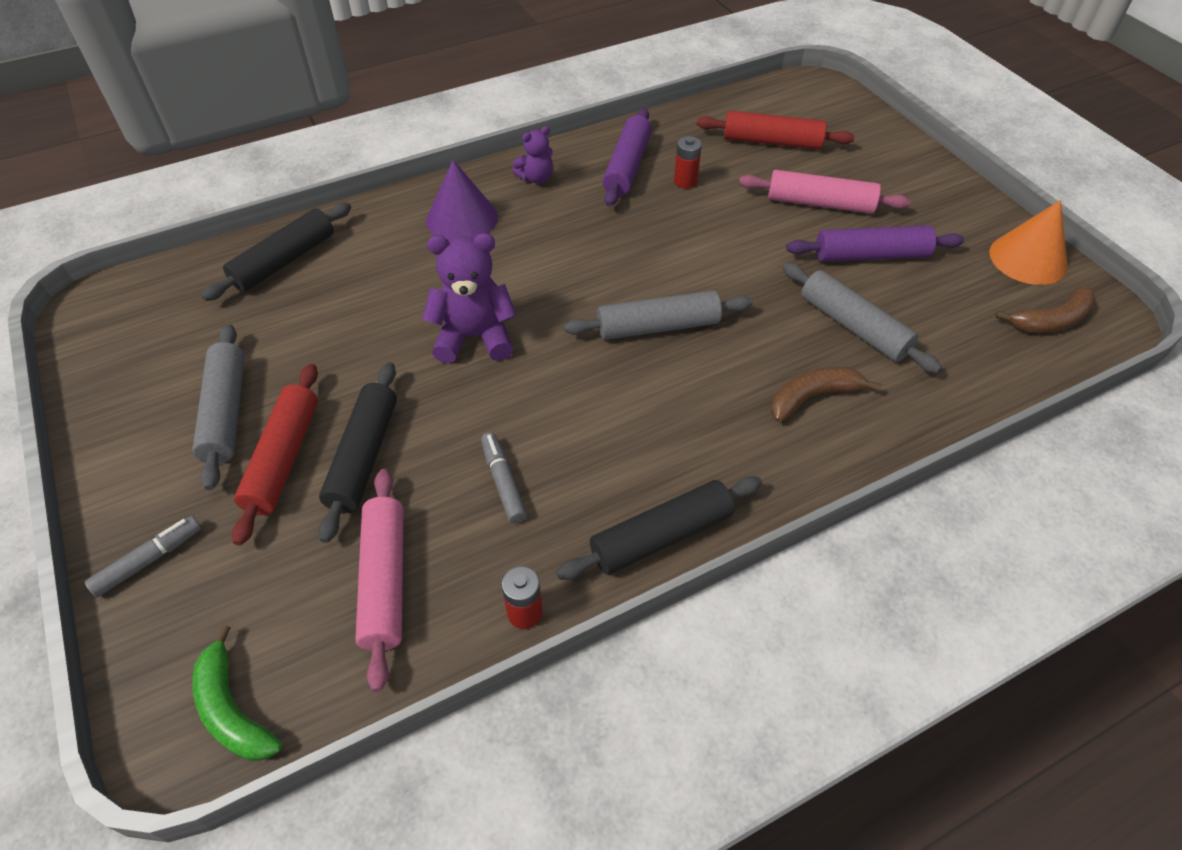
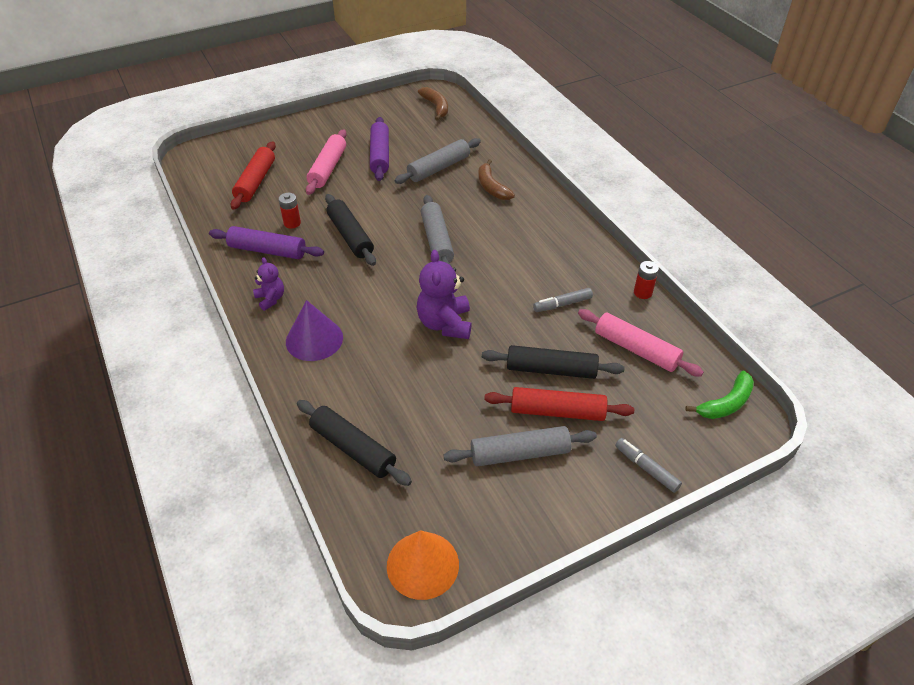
camera: 90 degrees left, 5 degrees down
(384, 580) = (636, 349): pink rolling pin -> pink rolling pin turned 45 degrees clockwise
(661, 536) = (588, 244): black rolling pin -> black rolling pin (350, 236)
(1028, 259) = (388, 105): orange cone -> orange cone (422, 565)

